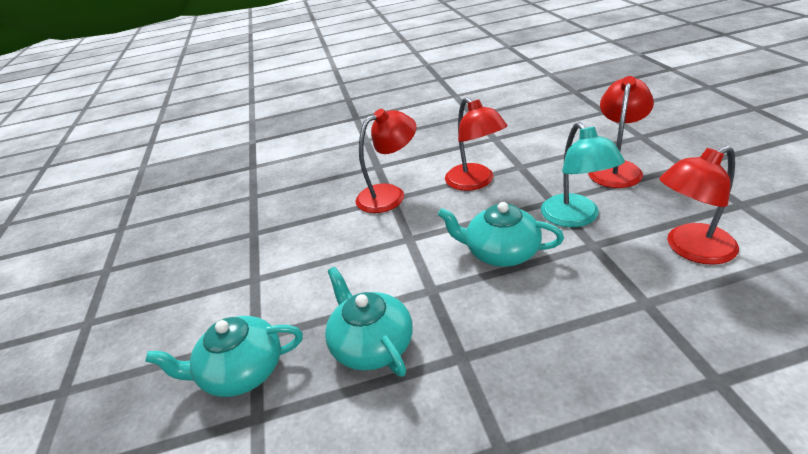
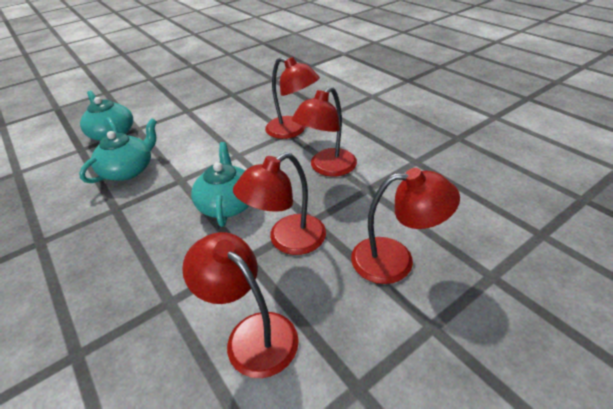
camera: 65 degrees right, 5 degrees up
(575, 218) = (287, 240): turquoise lamp -> red lamp

